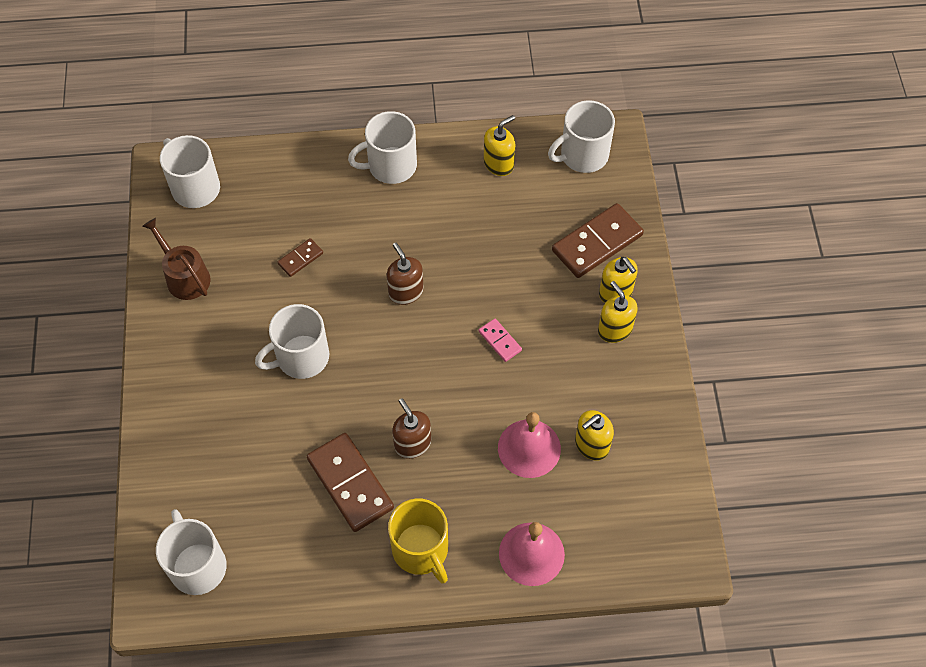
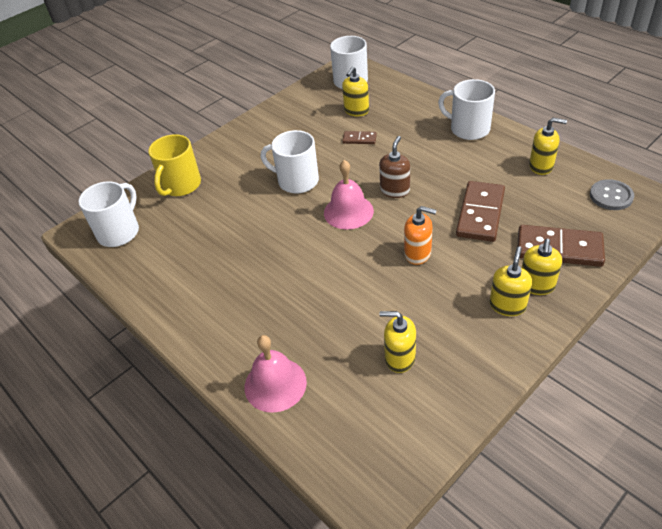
camera: 55 degrees right, 15 degrees down
(184, 276) = (294, 111): brown watering can -> none
(252, 225) = (356, 111): none -> yellow soap dispenser
(350, 484) = (235, 256): brown domino -> brown domino (480, 213)
(412, 444) = (293, 265): brown soap dispenser -> none
(421, 550) = (220, 321): yellow mug -> yellow mug (180, 185)
(500, 341) = (418, 253): pink domino -> orange soap dispenser
(529, 448) = (356, 324): pink bell -> pink bell (348, 211)
(582, 155) = (611, 196): white mug -> grey button

